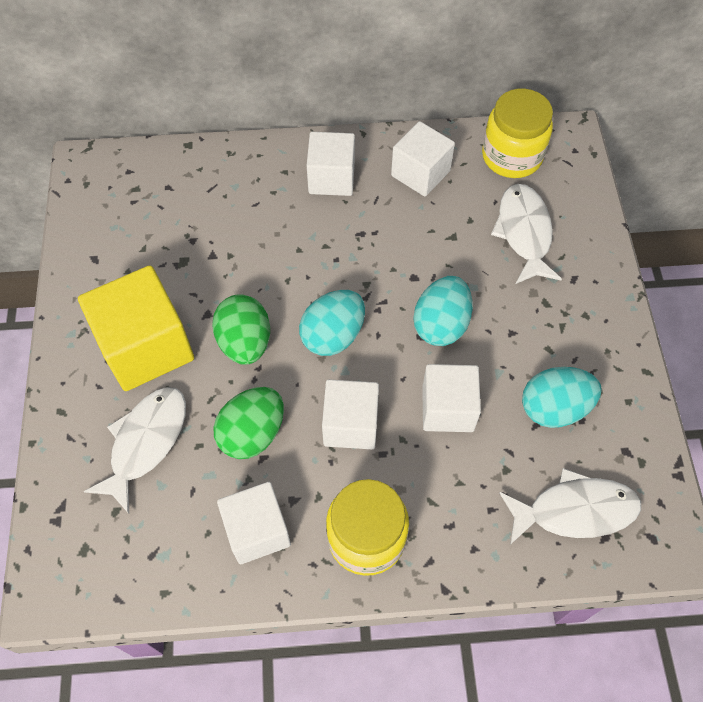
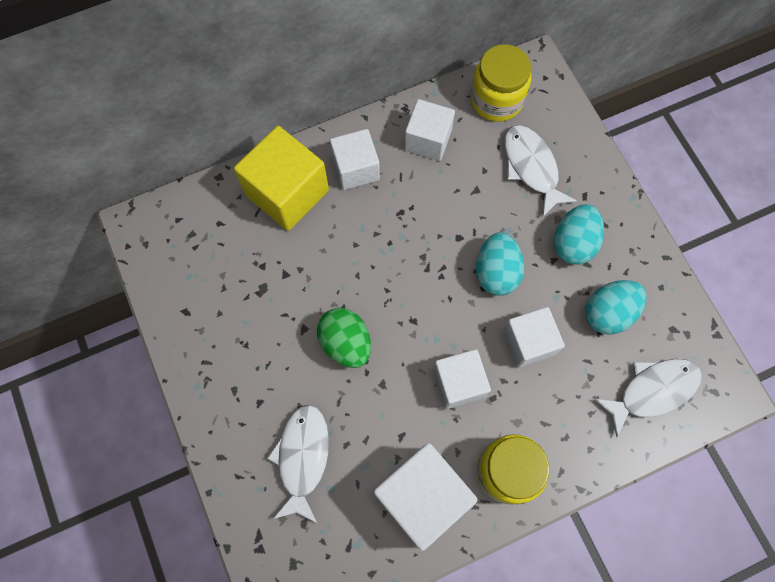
camera: 20 degrees left, 10 degrees up
(146, 347) = (266, 376): yellow cube -> yellow cube (287, 192)
(252, 433) = (385, 419): green egg -> none
(257, 530) = (422, 497): white cube -> white cube, size x1.55
(333, 335) = (414, 312): turquoise egg -> turquoise egg (573, 243)

